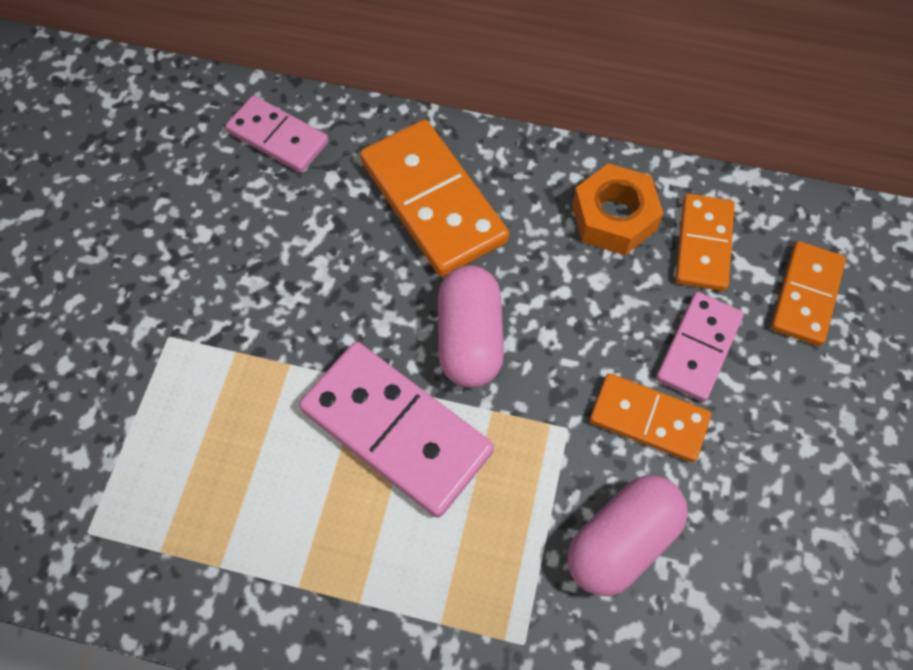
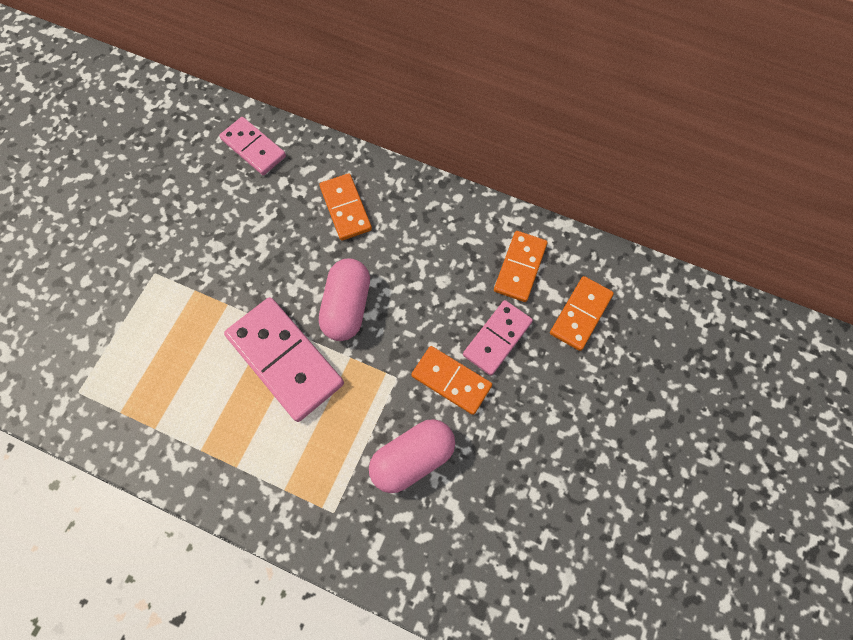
camera: 10 degrees right, 5 degrees up
(433, 201) = (346, 208): orange domino -> orange domino, size x0.61
(614, 217) = (464, 239): orange nut -> none

